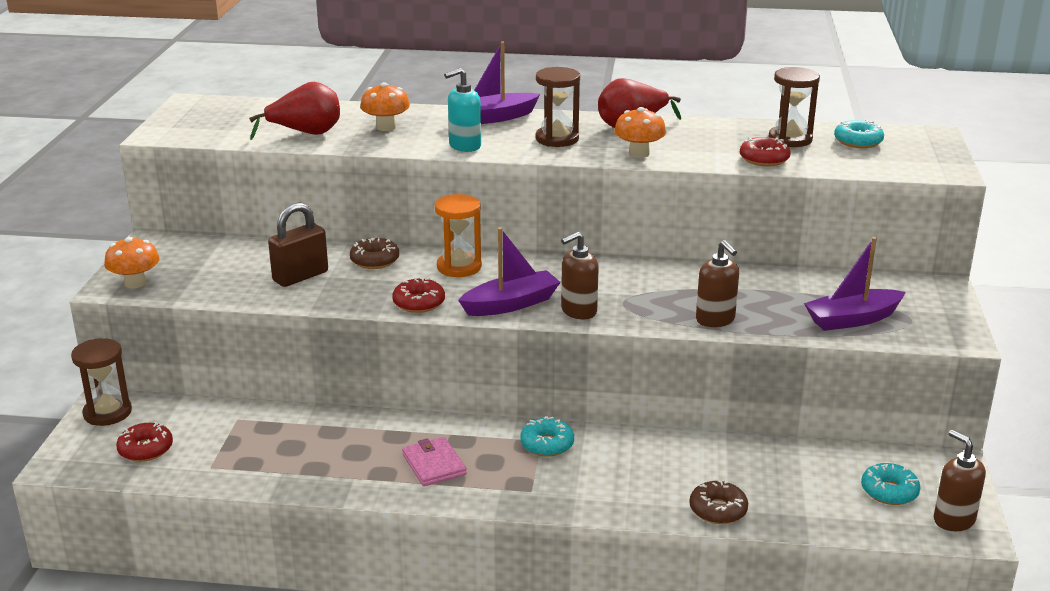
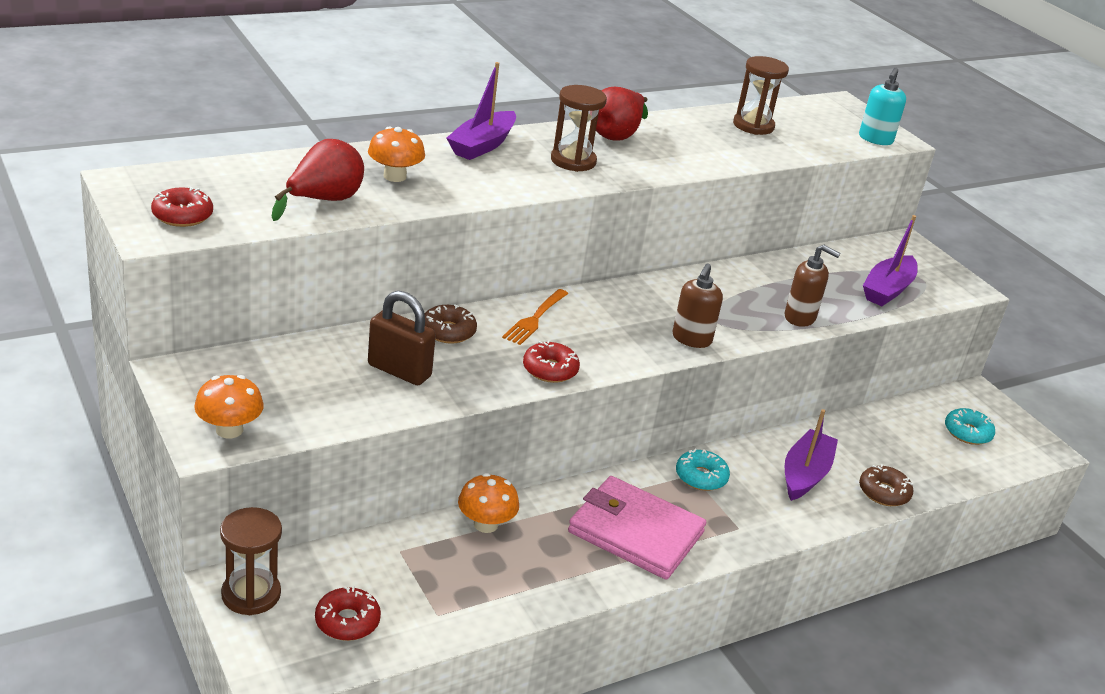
camera: 40 degrees left, 5 degrees up
(300, 276) = (399, 371): brown padlock -> brown padlock turned 75 degrees counterclockwise
(434, 464) = (635, 532): pink wallet -> pink wallet, size x1.81
(459, 267) = (535, 318): orange hourglass -> orange fork
(464, 146) = (503, 186): turquoise soap dispenser -> turquoise soap dispenser (875, 139)
(511, 304) = (629, 348): purple boat -> purple boat (805, 474)
(639, 153) = (662, 165): orange mushroom -> orange mushroom (485, 524)
(764, 159) = (762, 152): red donut -> red donut (182, 215)
(858, 141) = (802, 119): turquoise donut -> none
(953, 520) = (1026, 442): brown soap dispenser -> none

